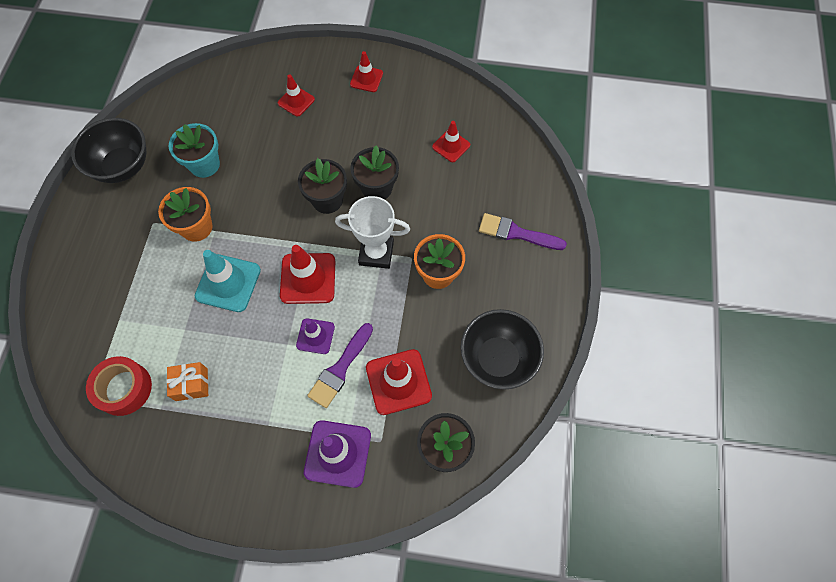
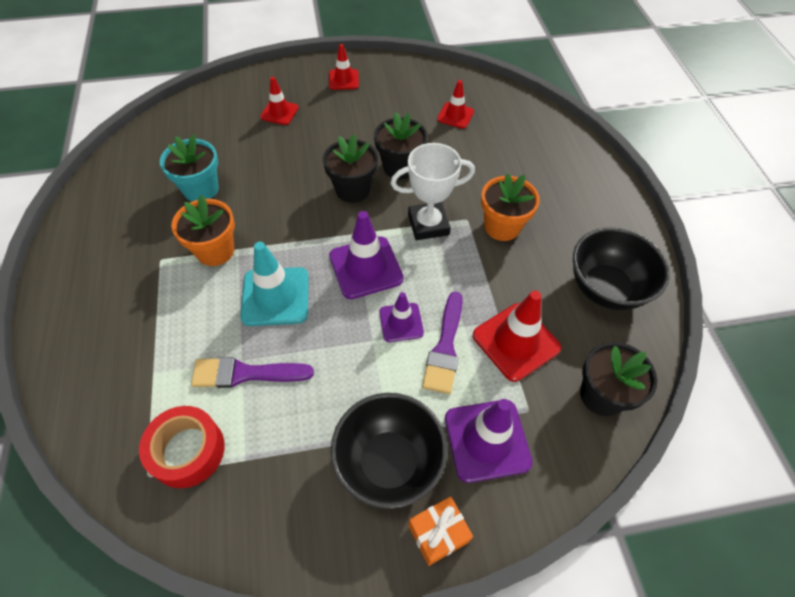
camera: 20 degrees left, 10 degrees down
(123, 166) = (103, 213): black bowl -> black bowl (389, 462)
(191, 384) = (275, 419): orange gift -> orange gift (438, 534)
(308, 278) = (366, 267): red traffic cone -> purple traffic cone
(516, 233) = (559, 172): purple brush -> purple brush (245, 373)

